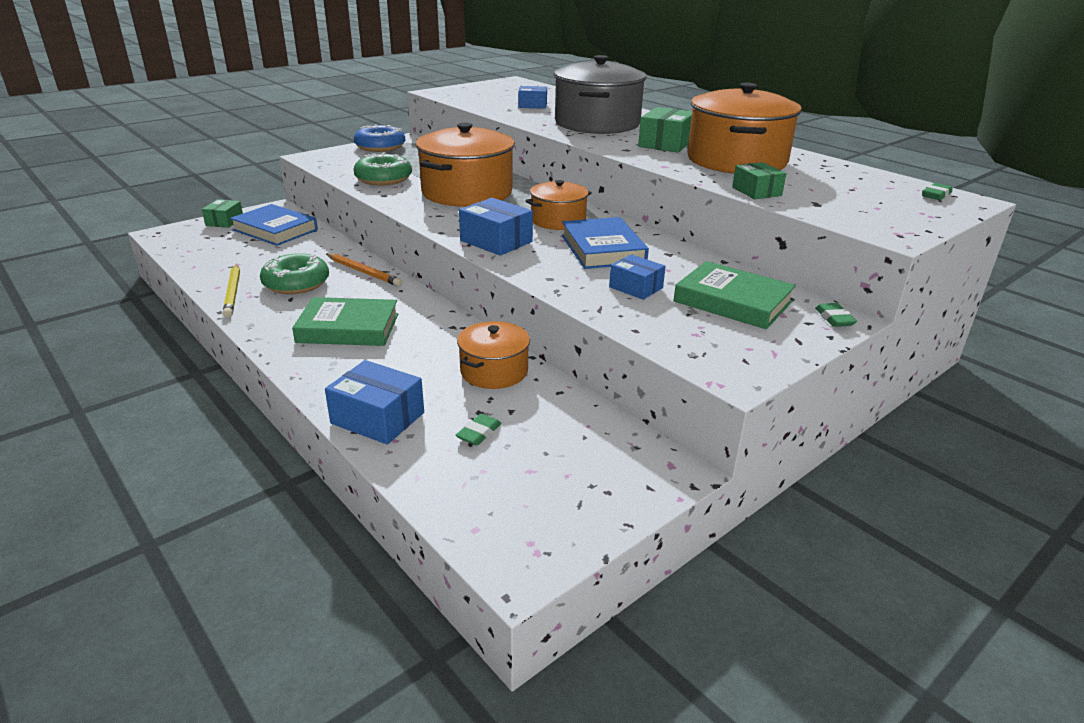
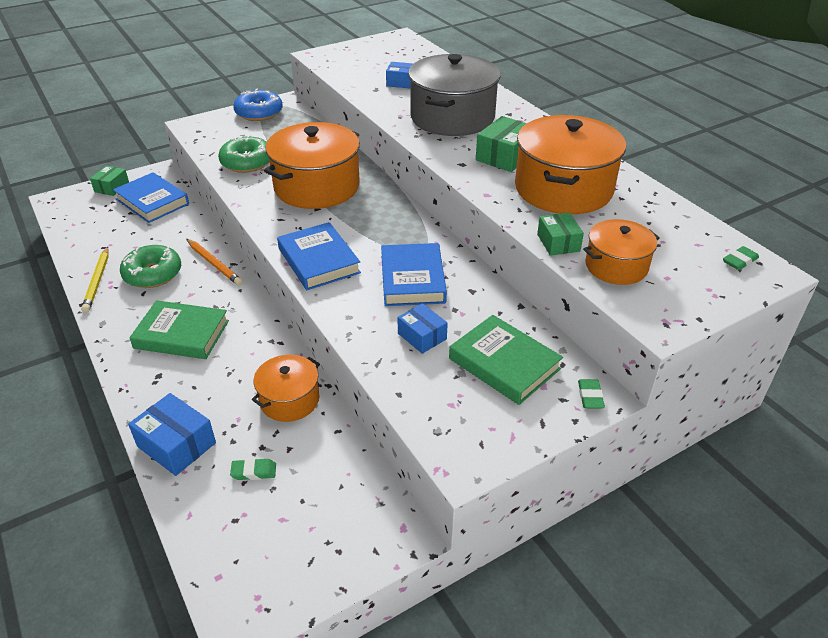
camera: 10 degrees right, 10 degrees up
(479, 433) = (254, 472): green eraser -> green eraser turned 45 degrees clockwise
(496, 241) = (319, 260): blue box -> blue book
(558, 220) = (386, 234): orange pot -> orange pot (616, 266)

